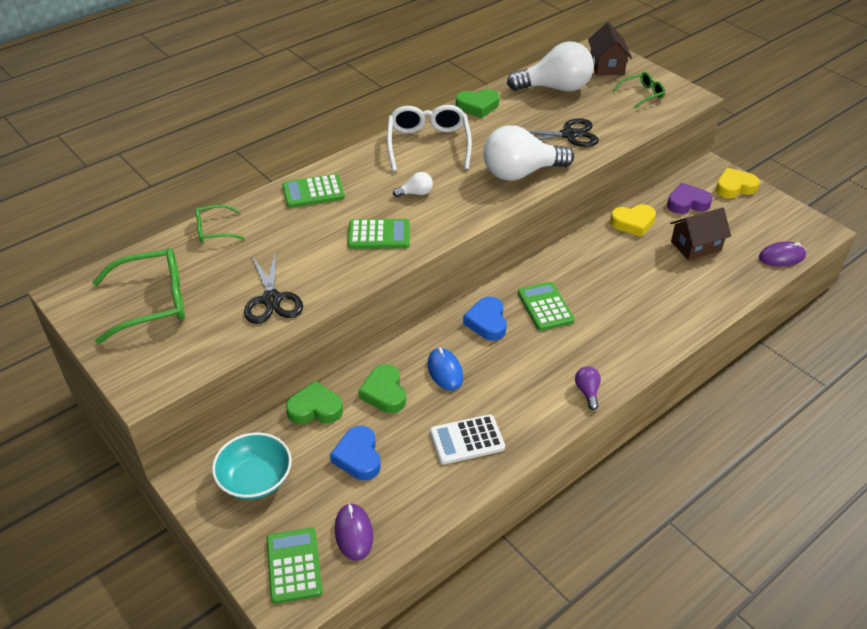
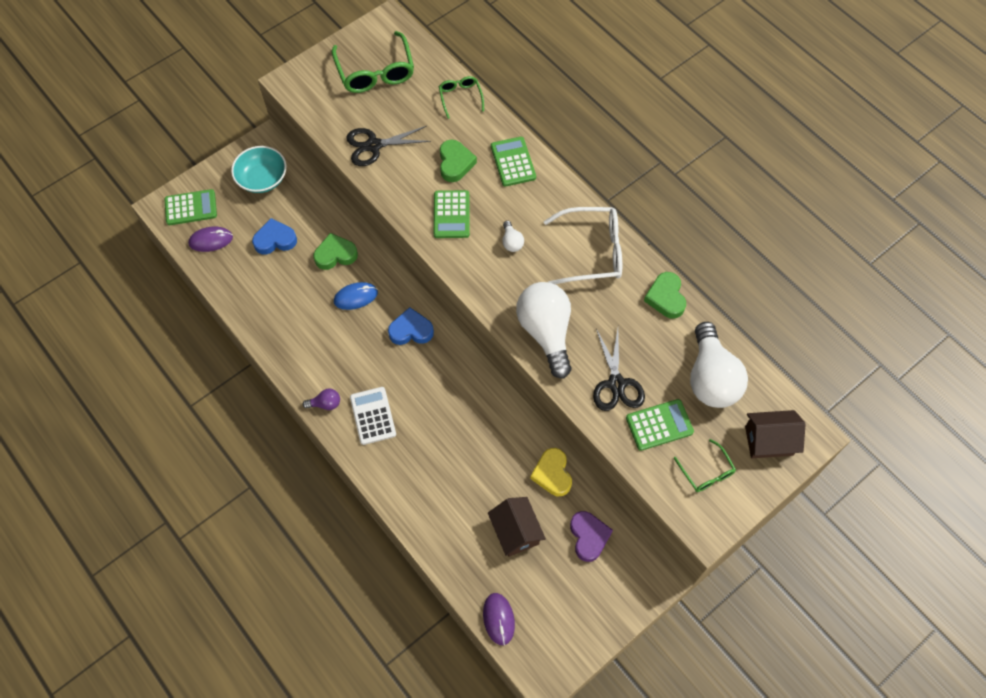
camera: 90 degrees right, 20 degrees up
(315, 408) = (323, 209): green heart -> green heart (455, 163)
(467, 440) = (283, 311): white calculator -> white calculator (373, 416)
(545, 307) = (429, 379): green calculator -> green calculator (659, 425)
(734, 187) = (621, 597): yellow heart -> none

